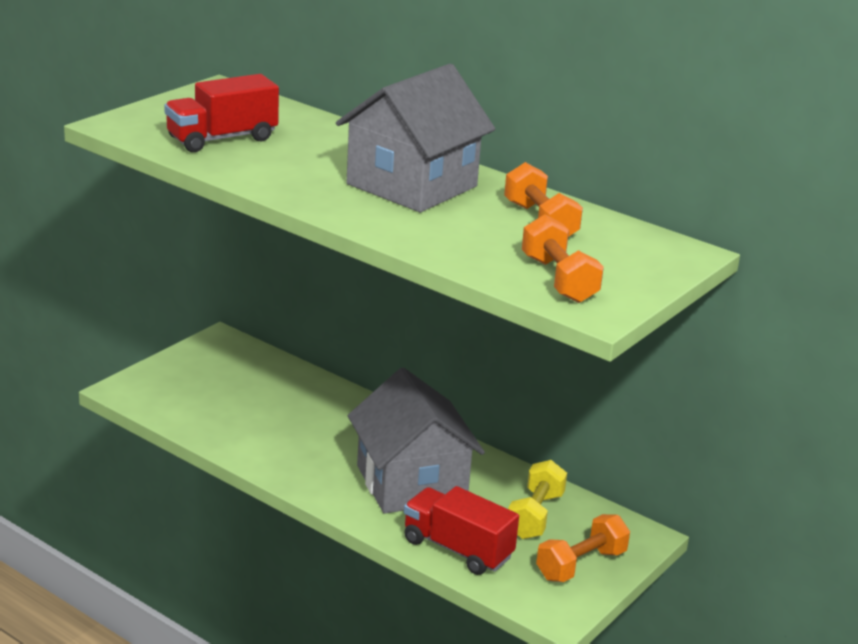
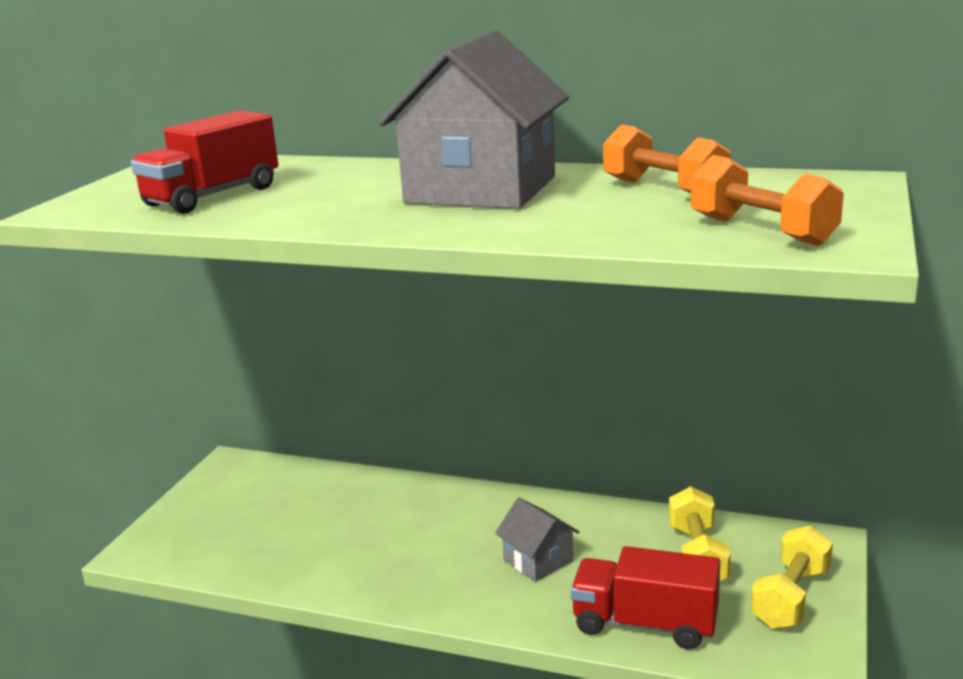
camera: 15 degrees left, 5 degrees down
(411, 483) = (538, 560): grey house -> grey house, size x0.47
(581, 565) = (791, 598): orange dumbbell -> yellow dumbbell

